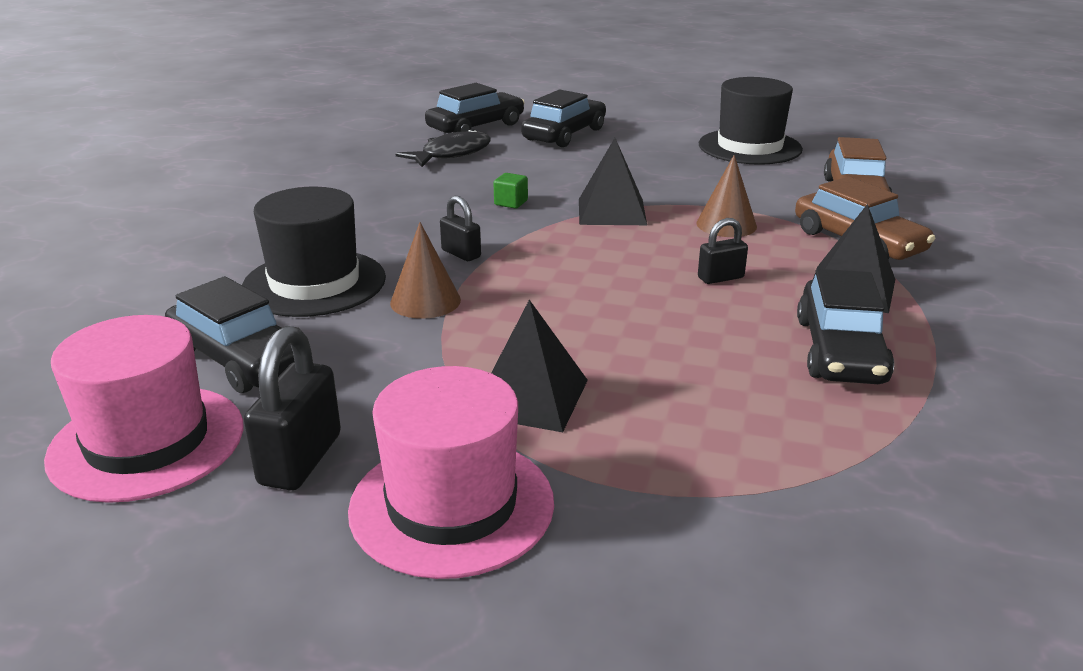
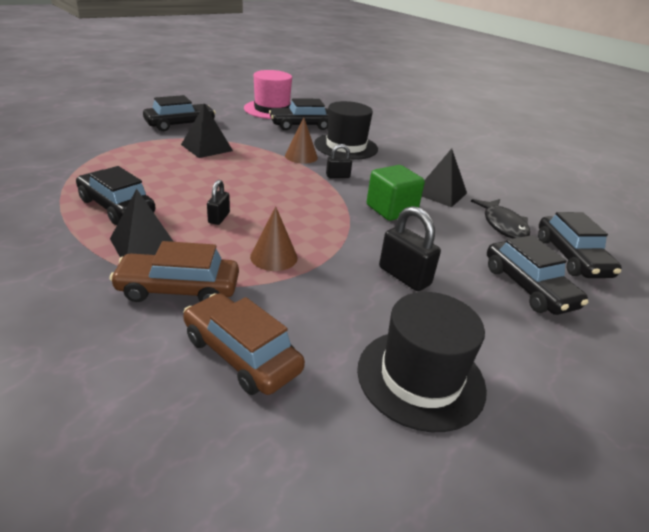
camera: 120 degrees right, 5 degrees up
(300, 459) = (233, 118): black padlock -> black padlock (404, 276)
(452, 505) = (180, 124): pink hat -> black car
(511, 203) = (391, 210): green cube -> green cube, size x2.14
(612, 211) = (342, 231): black pyramid -> black pyramid (440, 193)

